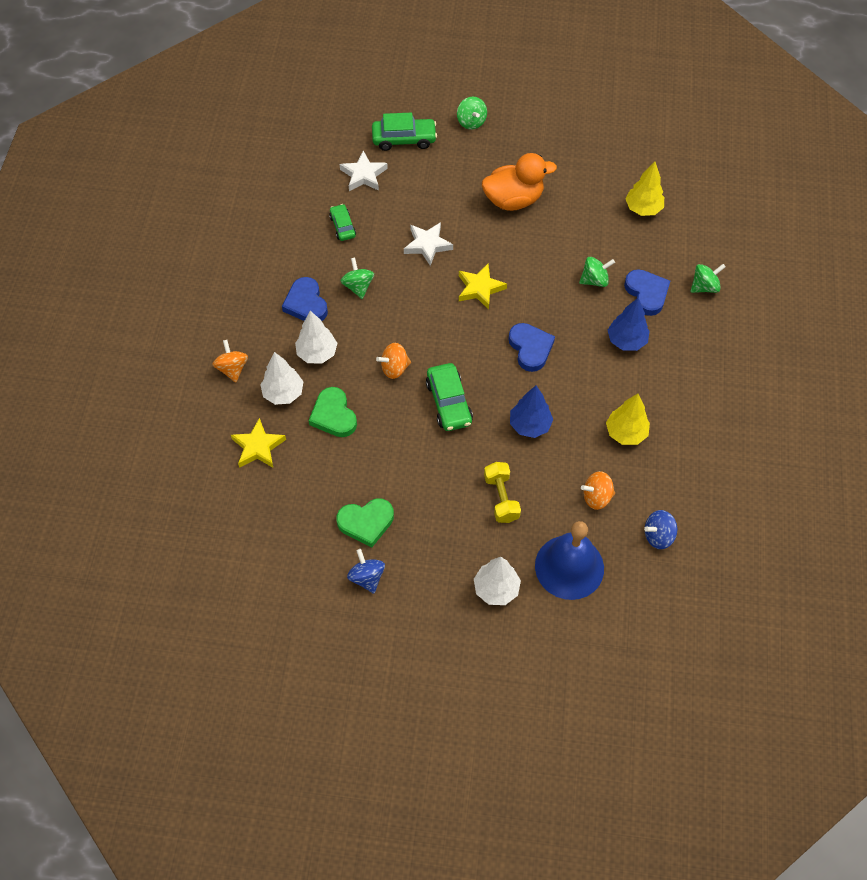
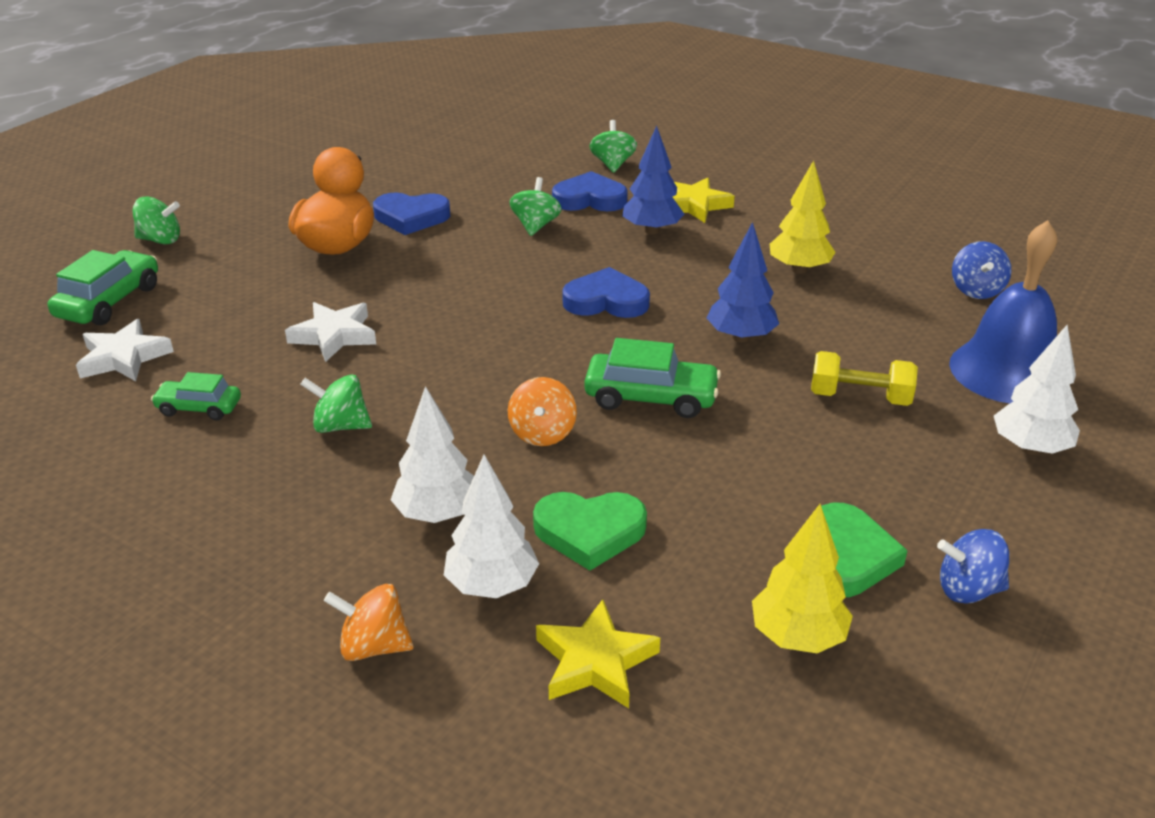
camera: 65 degrees left, 25 degrees down
(306, 303) = (315, 497): blue heart -> blue heart (411, 217)
(480, 288) = (463, 313): yellow star -> yellow star (694, 205)
(596, 497) = (894, 318): orange spinning top -> none
(643, 209) = (458, 168): yellow tree -> yellow tree (797, 637)

